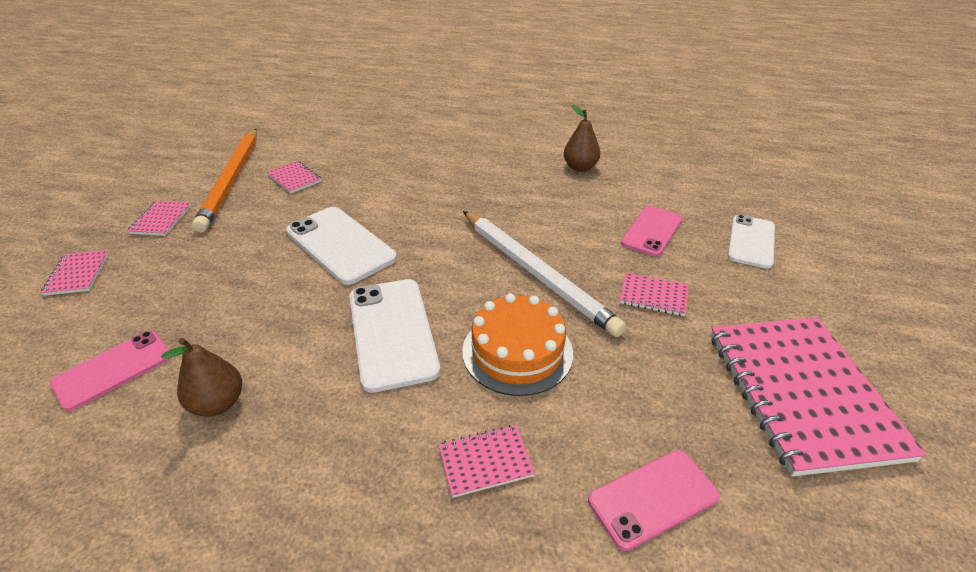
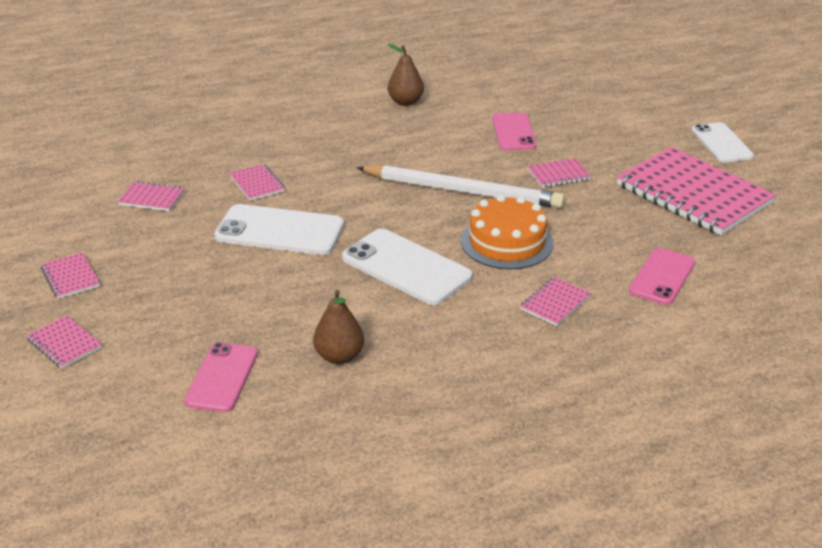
camera: 35 degrees left, 5 degrees down
(232, 180) = (87, 222): orange pencil -> none
(378, 196) = (257, 184): none -> pink notebook
(751, 241) = (588, 115): white phone -> white phone (721, 143)

